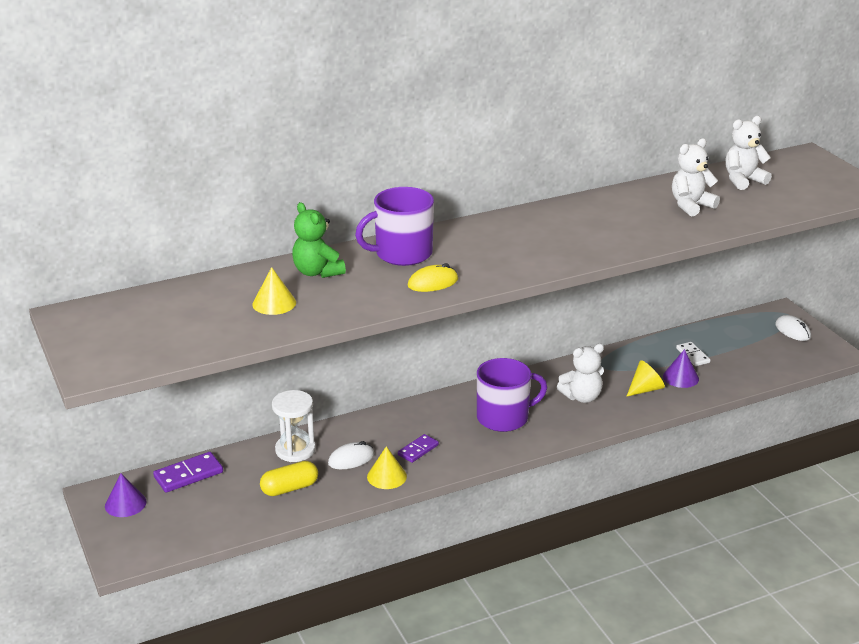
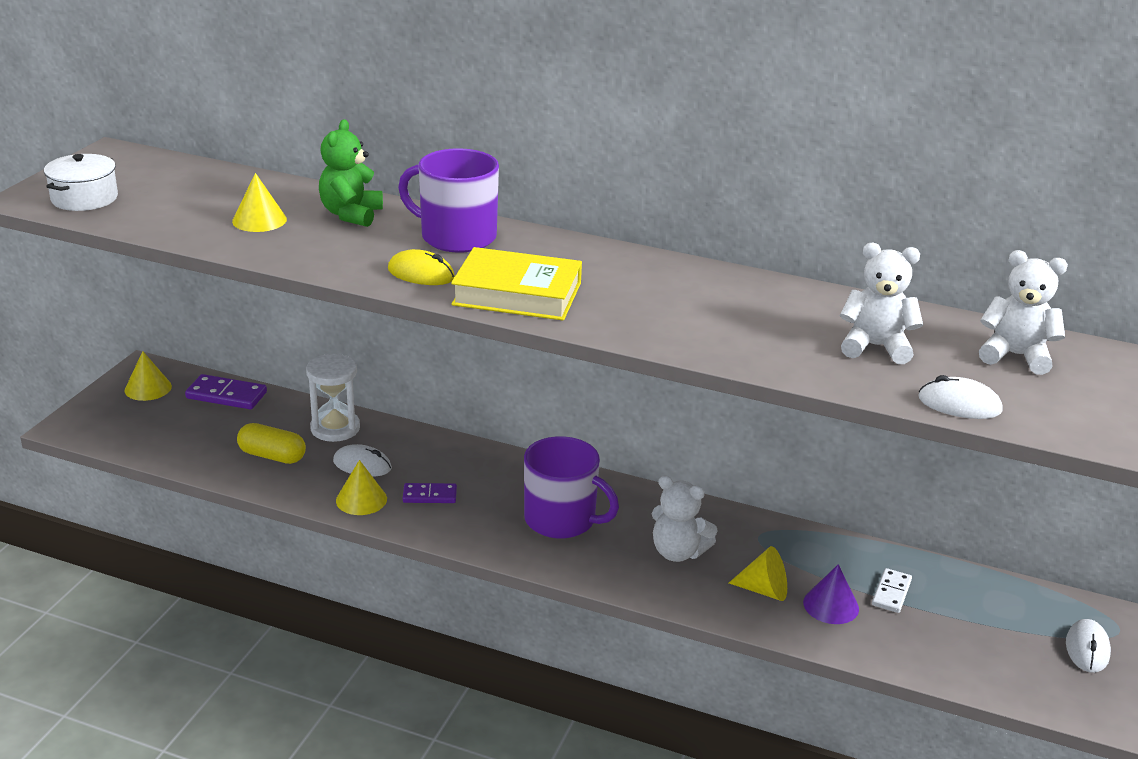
camera: 45 degrees right, 0 degrees up
(125, 503) = (148, 388): purple cone -> yellow cone
(130, 350) = (84, 198): none -> white pot
(500, 266) = (517, 294): none -> yellow book
(767, 214) = (959, 404): none -> white mouse

